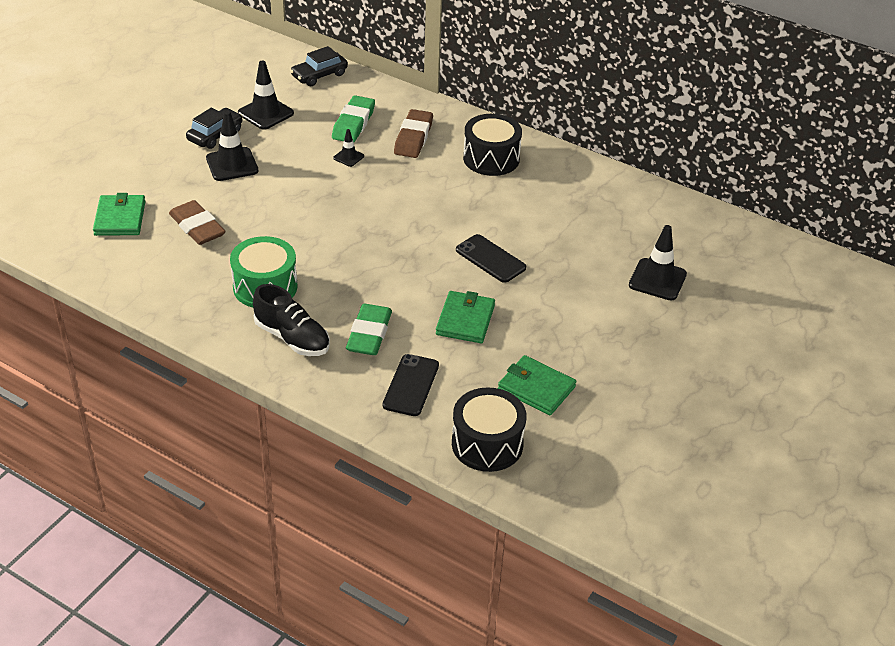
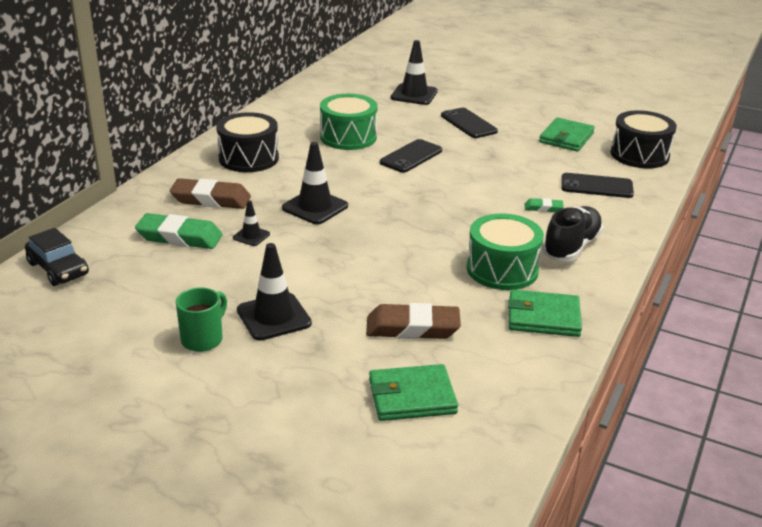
camera: 95 degrees left, 10 degrees down
(197, 227) = (412, 328): brown eraser -> brown eraser turned 45 degrees clockwise
(215, 135) = (203, 339): black car -> green mug
(265, 113) = (150, 302): black traffic cone -> black traffic cone (315, 207)
(369, 334) = (543, 208): green eraser -> green eraser, size x0.50
(465, 320) = (500, 166): green wallet -> green wallet (543, 317)
(537, 221) = (348, 137): none -> green drum
(575, 312) = (468, 123): none -> black phone

